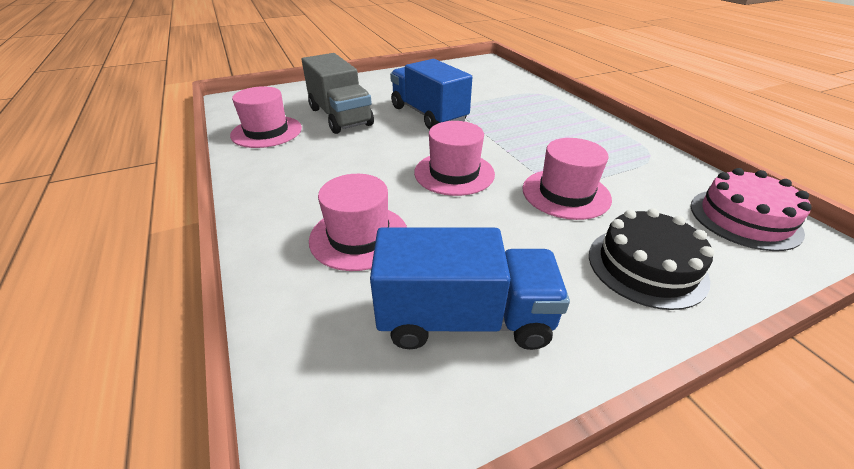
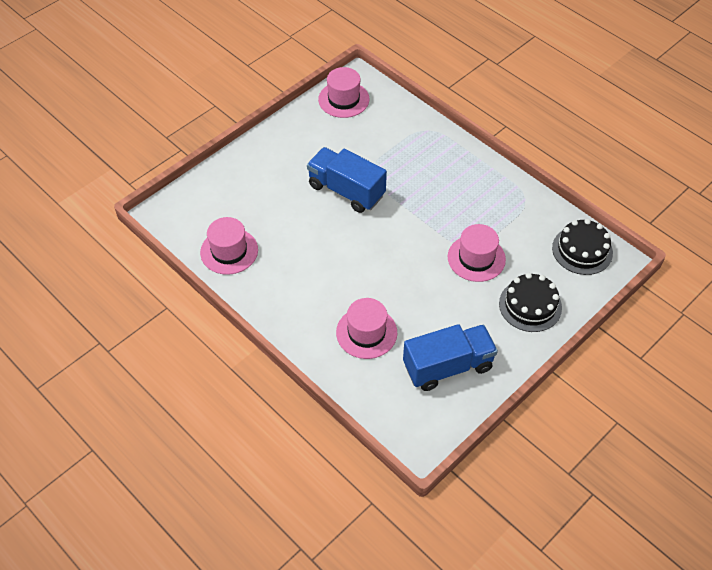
camera: 20 degrees left, 15 degrees up
(340, 116) = (275, 214): grey truck -> none
(454, 173) = (398, 259): pink hat -> pink hat (343, 99)
(744, 218) = (582, 250): pink cake -> black cake

